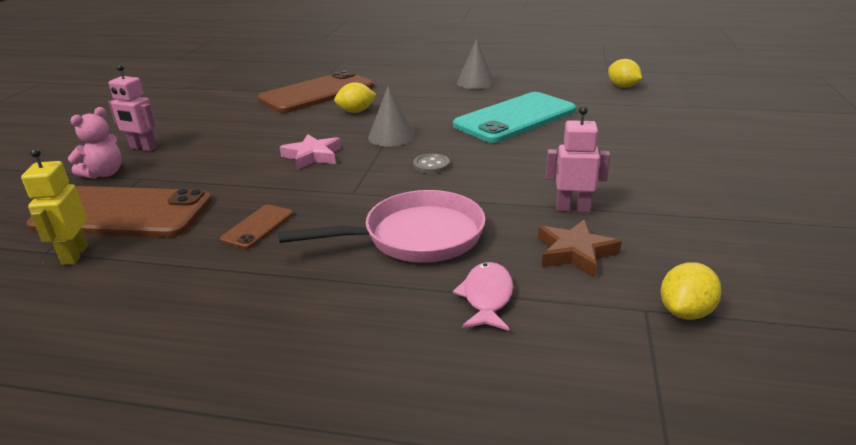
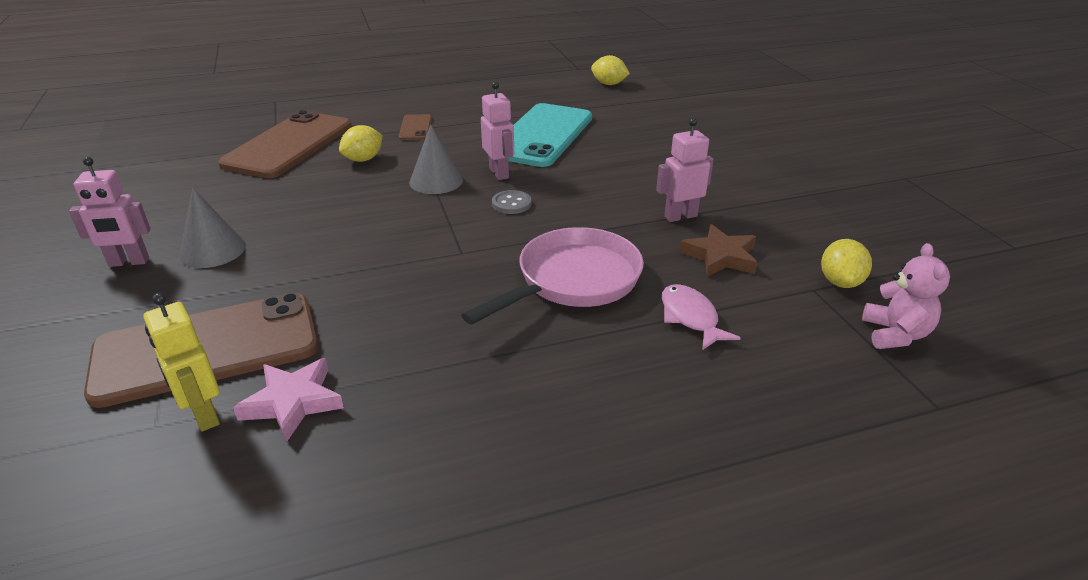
camera: 30 degrees left, 5 degrees up
(104, 174) = (113, 308): pink teddy bear -> pink teddy bear (895, 334)
(257, 227) = (399, 316): brown phone -> brown phone (415, 128)
(313, 156) = (371, 222): pink star -> pink star (293, 402)
(447, 140) = (499, 173): none -> pink robot
(476, 82) = (462, 102): grey cone -> grey cone (213, 250)

